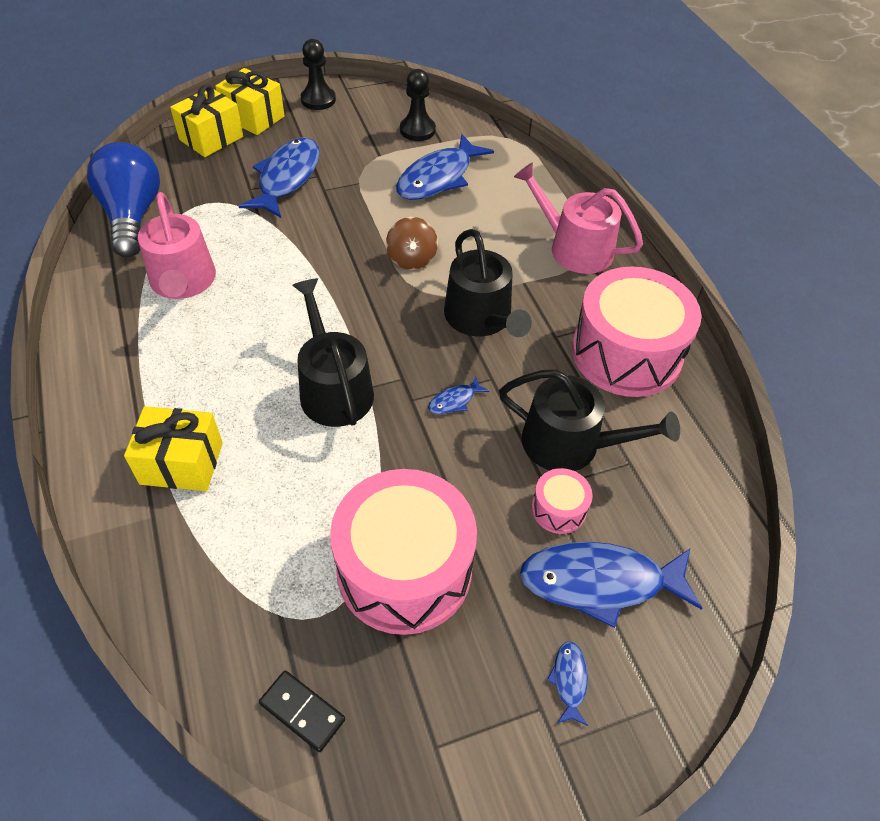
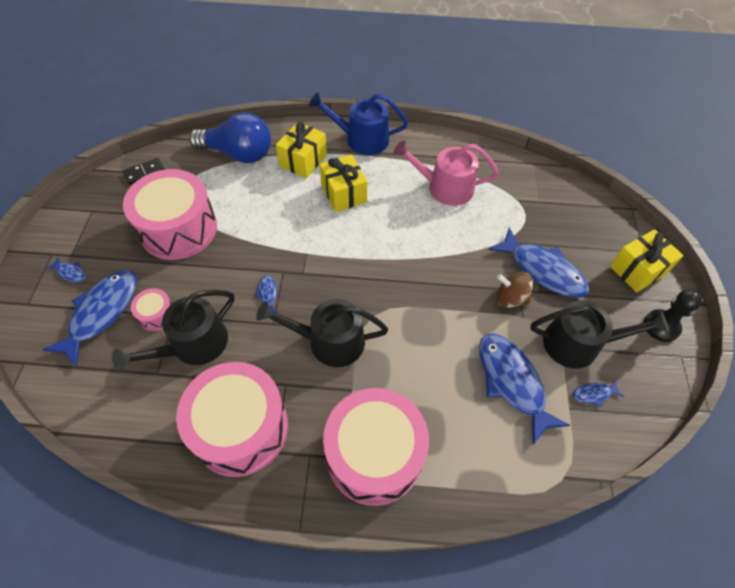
camera: 115 degrees right, 5 degrees up
(103, 404) = (361, 139): none -> blue watering can
(132, 216) = (522, 175): blue light bulb -> blue light bulb (238, 154)
(211, 138) = (610, 235): yellow gift -> yellow gift (343, 193)
(333, 388) = (315, 236): black watering can -> black watering can (578, 344)
(411, 259) = (413, 321): brown spinning top -> brown spinning top (510, 298)
(417, 130) = (594, 394): black pawn -> blue fish
(574, 247) = (374, 454): pink watering can -> pink drum

